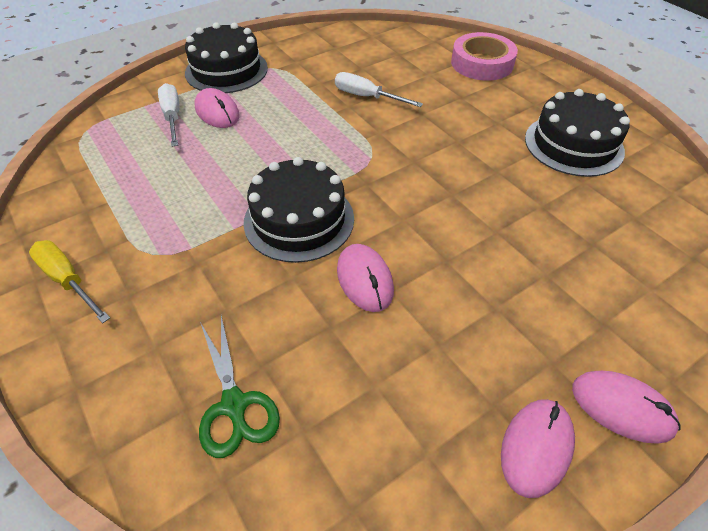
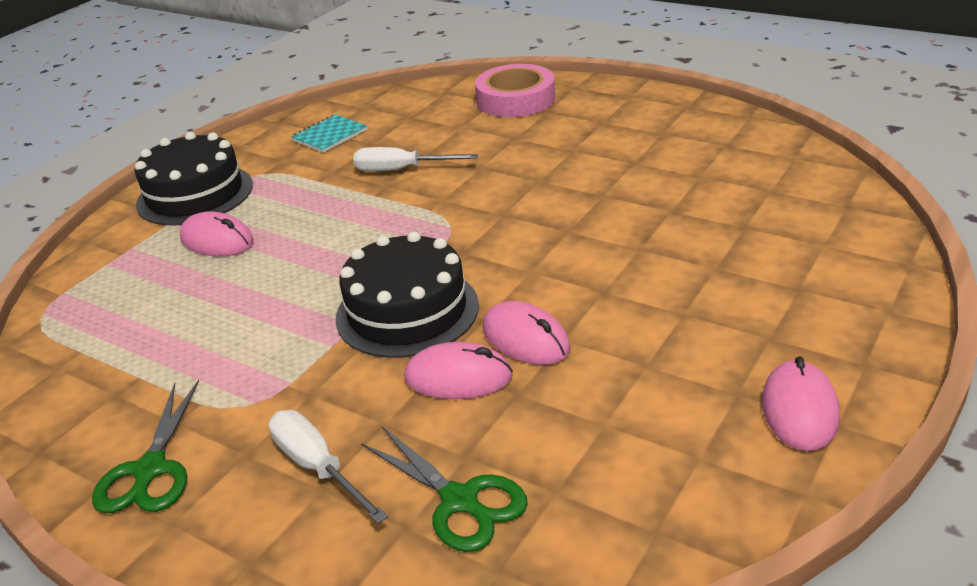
camera: 20 degrees left, 15 degrees down
(68, 280) = (150, 470): yellow screwdriver -> green scissors
(172, 117) = (158, 263): white screwdriver -> white screwdriver (317, 467)
(337, 52) = (330, 135): none -> turquoise notebook
(573, 144) = (667, 146): black cake -> none
(622, 408) = (857, 348): pink mouse -> pink mouse (458, 377)

